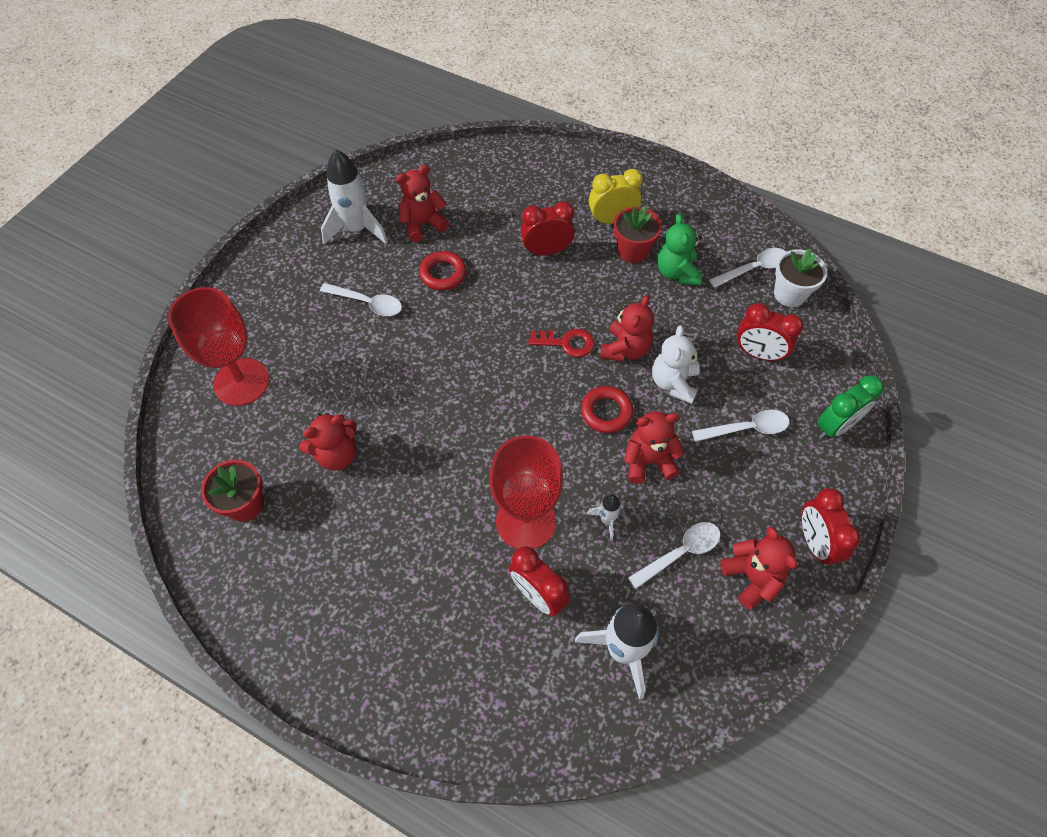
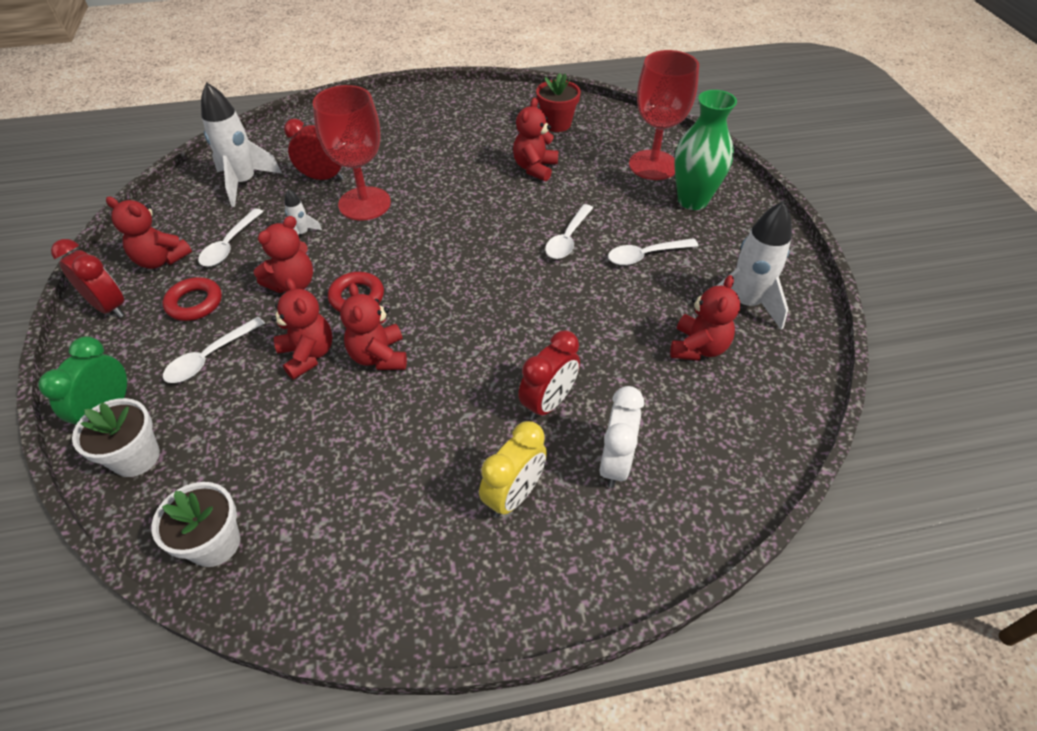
camera: 140 degrees right, 10 degrees down
(267, 324) = (692, 200): none -> green vase
(443, 274) = (618, 316): red ring -> red ring (194, 303)
(544, 201) = (615, 463): none -> white clock
(566, 343) = (441, 328): red key -> none
(632, 251) = (454, 469): red flower pot -> none
(673, 383) = (308, 355): white teddy bear -> red teddy bear
(677, 272) = (381, 476): green teddy bear -> none
(753, 269) = (282, 550): white spoon -> white spoon (568, 239)
(758, 354) = (227, 438): red clock -> none
(823, 377) = (136, 457): none -> white flower pot

